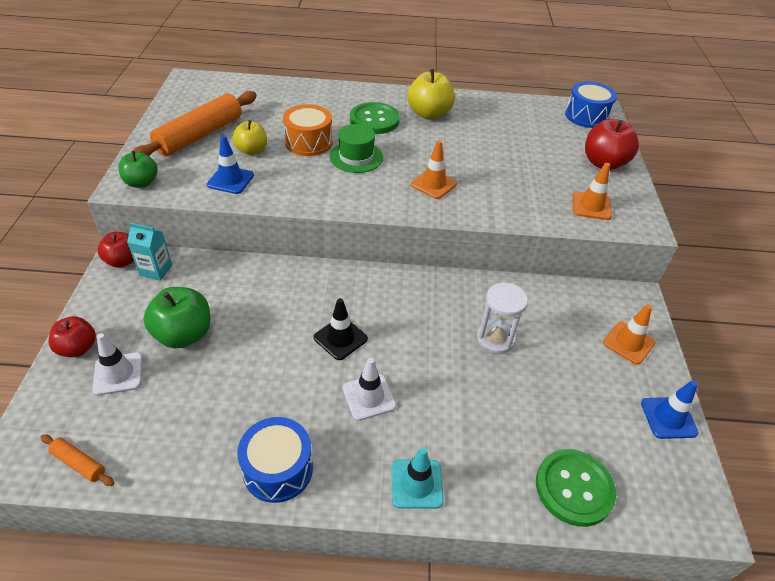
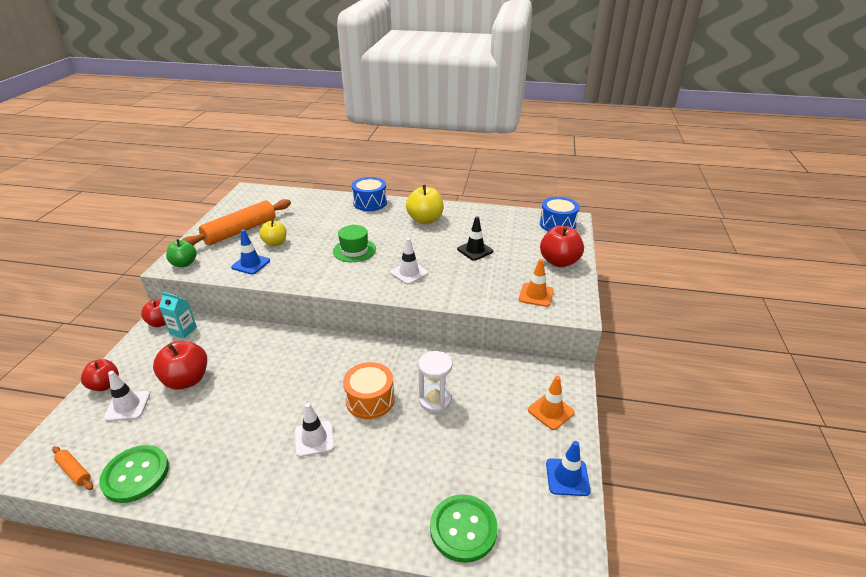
camera: 10 degrees right, 10 degrees down
(184, 334) = (187, 380): green apple -> red apple
(278, 469) = (222, 489): blue drum -> blue drum (370, 203)
(308, 142) = (321, 238): orange drum -> orange drum (370, 400)
(340, 338) = (307, 391): black traffic cone -> black traffic cone (475, 250)
(374, 120) = (379, 223): green button -> green button (136, 475)
(416, 484) = (330, 512): turquoise traffic cone -> none
(433, 184) = (409, 273): orange traffic cone -> white traffic cone

